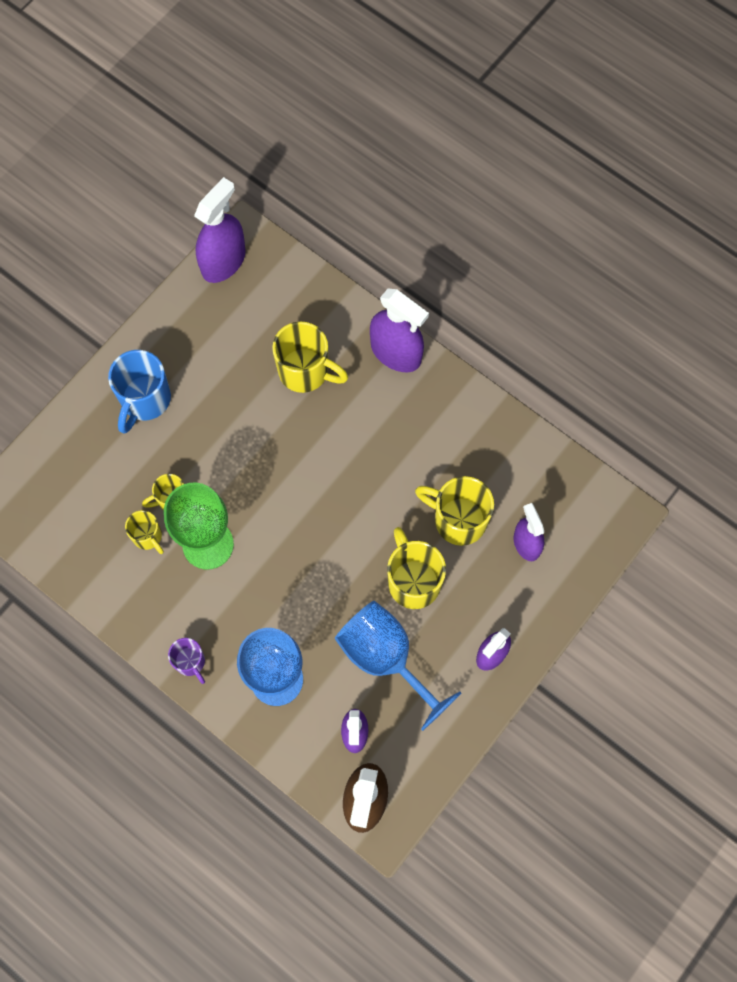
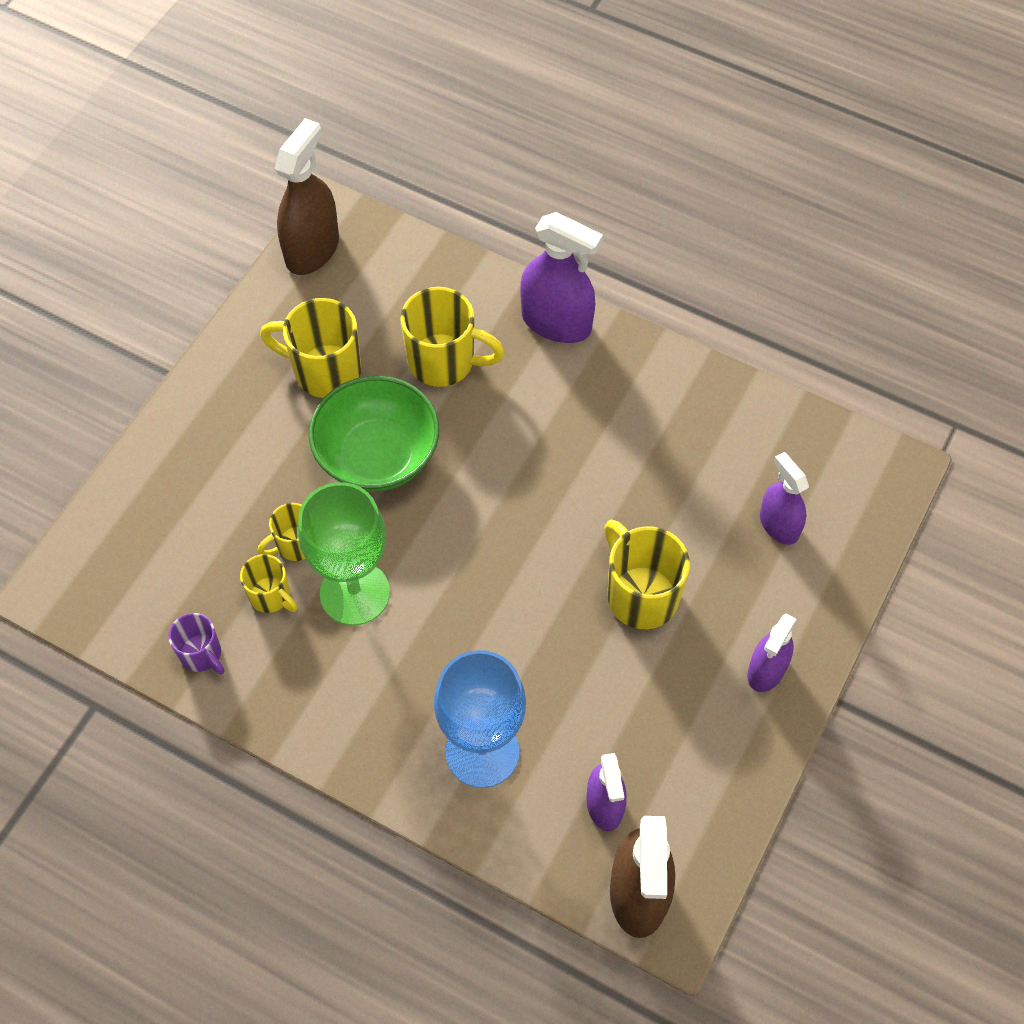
camera: 10 degrees left, 10 degrees down
(145, 400) = (237, 428): blue mug -> none
(190, 662) = (358, 749): purple mug -> purple mug (202, 655)
(223, 261) = (312, 249): purple spray bottle -> brown spray bottle
(243, 439) = (377, 455): none -> green bowl
(386, 658) = (626, 699): blue goblet -> none
(458, 520) = (682, 509): yellow mug -> yellow mug (324, 371)

